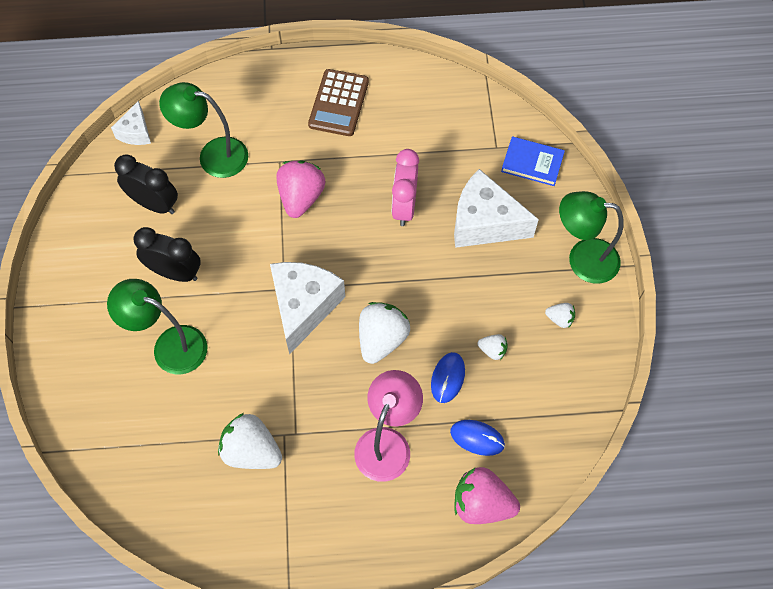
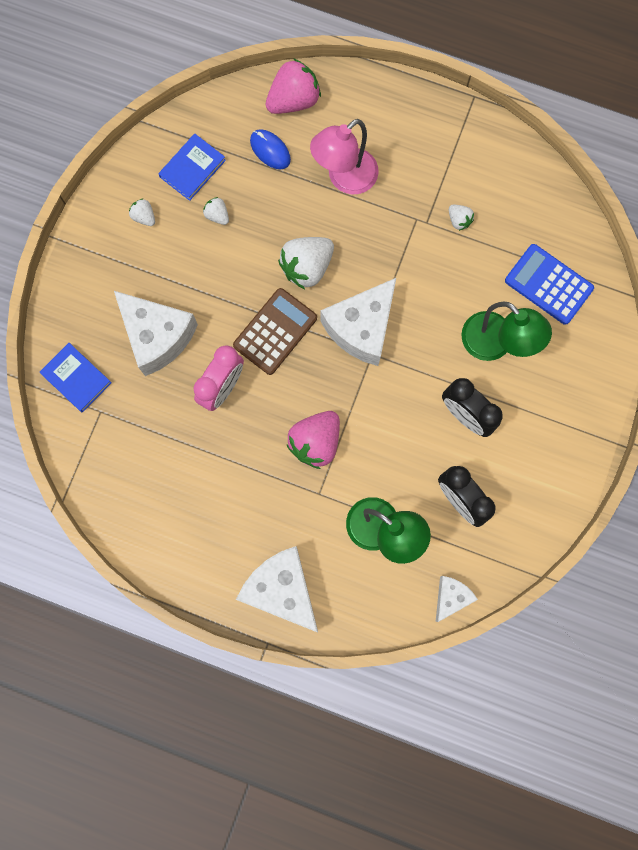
camera: 155 degrees left, 15 degrees up
(135, 425) = (548, 284): none -> blue calculator
(251, 451) = (459, 220): white strawberry -> white strawberry, size x0.49
(278, 85) = (282, 589): none -> white cheese
(339, 103) = (229, 536): brown calculator -> brown calculator (275, 331)
(448, 378) = (268, 209): blue mouse -> none
(482, 504) = (293, 100): pink strawberry -> pink strawberry turned 75 degrees counterclockwise
(542, 385) = (192, 168): none -> blue book
(582, 259) = (90, 261): green lamp -> none

